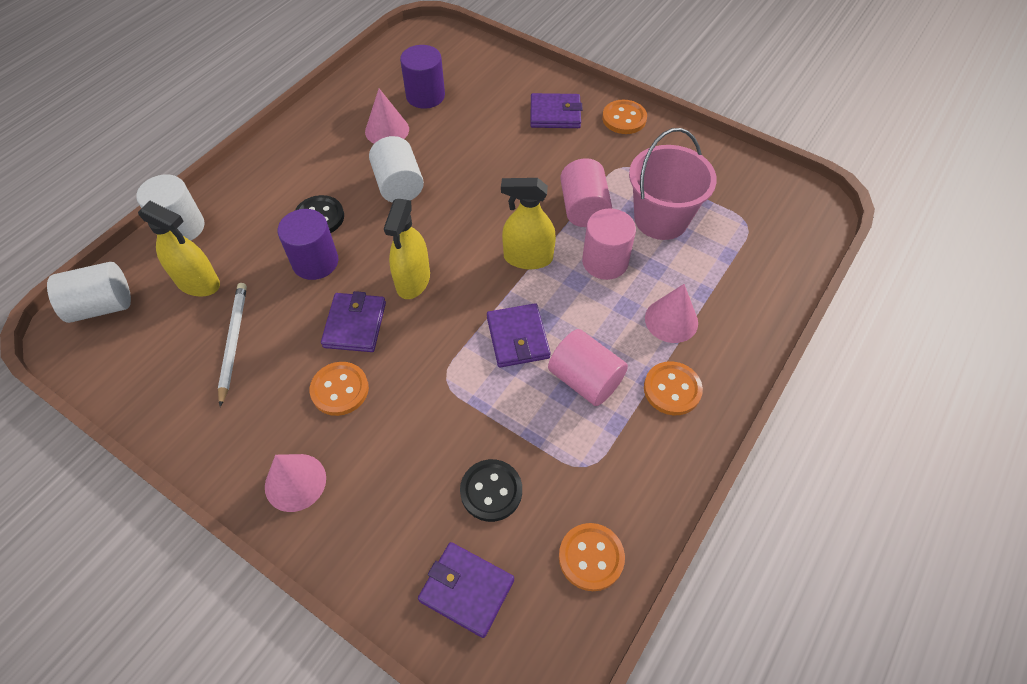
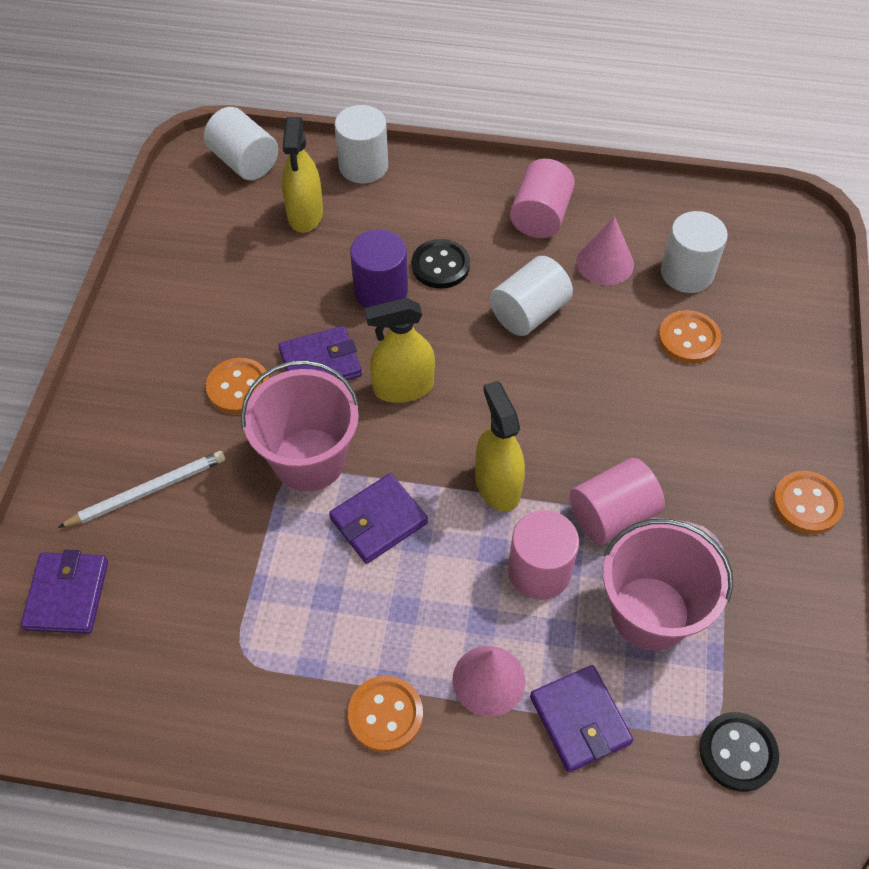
camera: 65 degrees right, 0 degrees up
(233, 342) = (252, 276): white pencil -> white pencil (147, 491)
(295, 482) = (126, 401): pink cone -> none
(425, 96) = (687, 273): purple cylinder -> white cylinder
(439, 363) = (309, 460): none -> pink bucket
(491, 491) = (179, 573): black button -> black button (737, 752)
(555, 114) = (756, 420): purple wallet -> purple wallet (580, 720)
(585, 379) = (355, 612): pink cylinder -> pink cylinder (540, 216)
(591, 557) = (139, 699): orange button -> orange button (688, 339)

